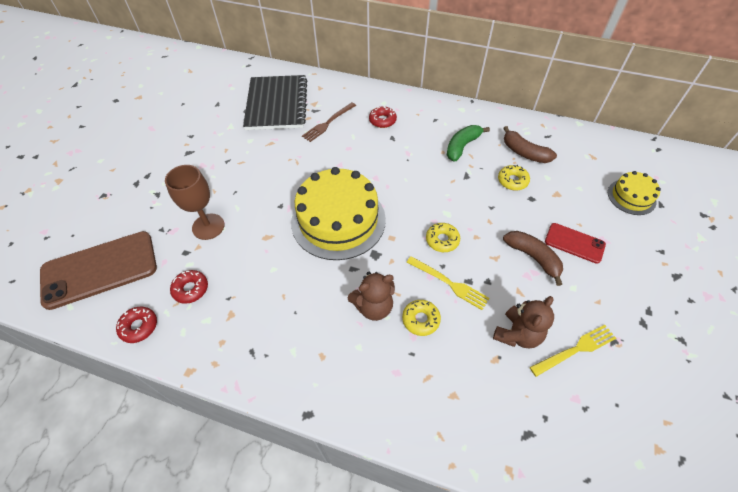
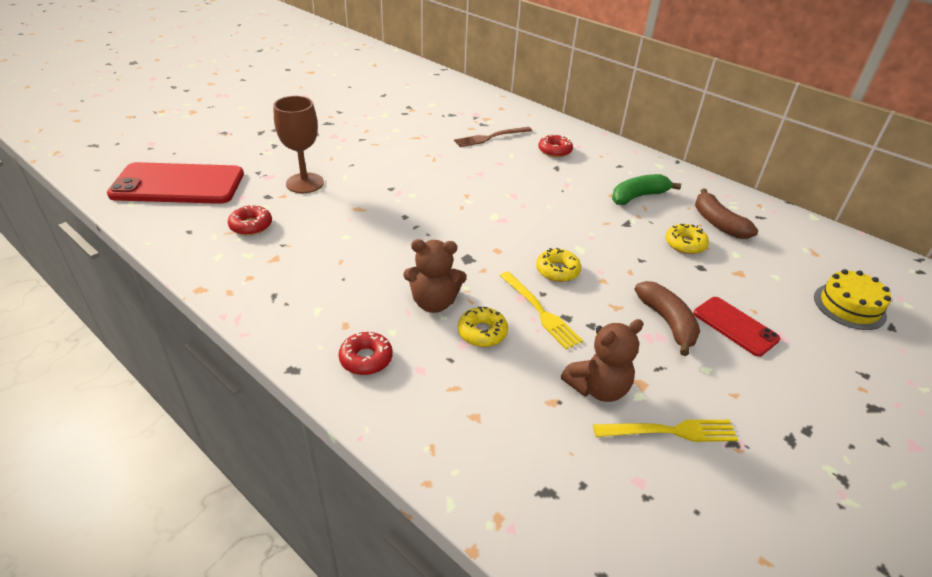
camera: 20 degrees right, 15 degrees down
(99, 269) = (178, 184): brown phone -> red phone
(139, 327) = (180, 238): red donut -> red donut (366, 359)
(277, 104) = (445, 110): black notebook -> none
(338, 220) = (446, 217): yellow cake -> none

